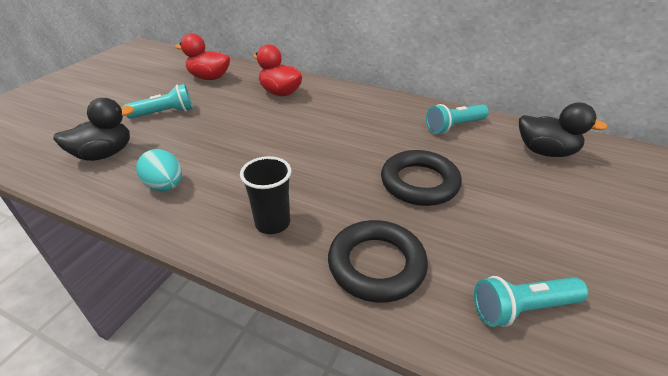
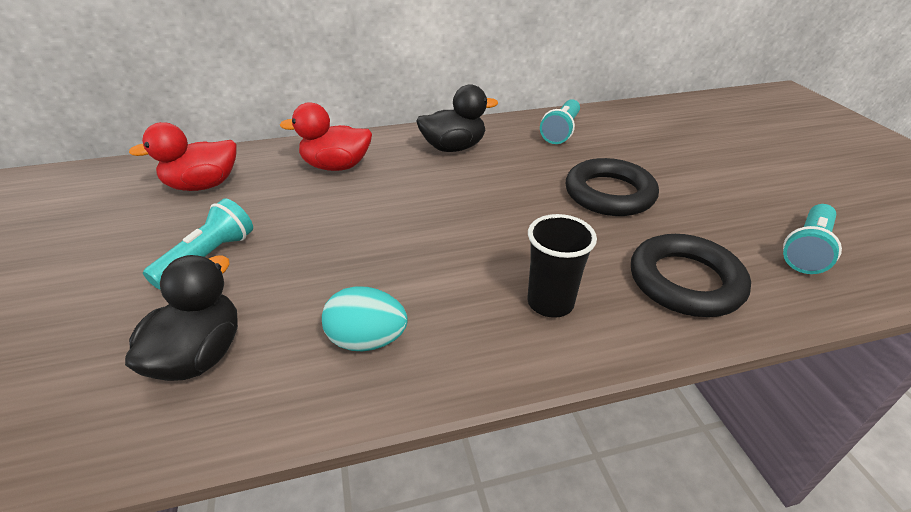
camera: 40 degrees left, 0 degrees up
(545, 152) = (652, 124): black duck -> black duck (454, 147)

